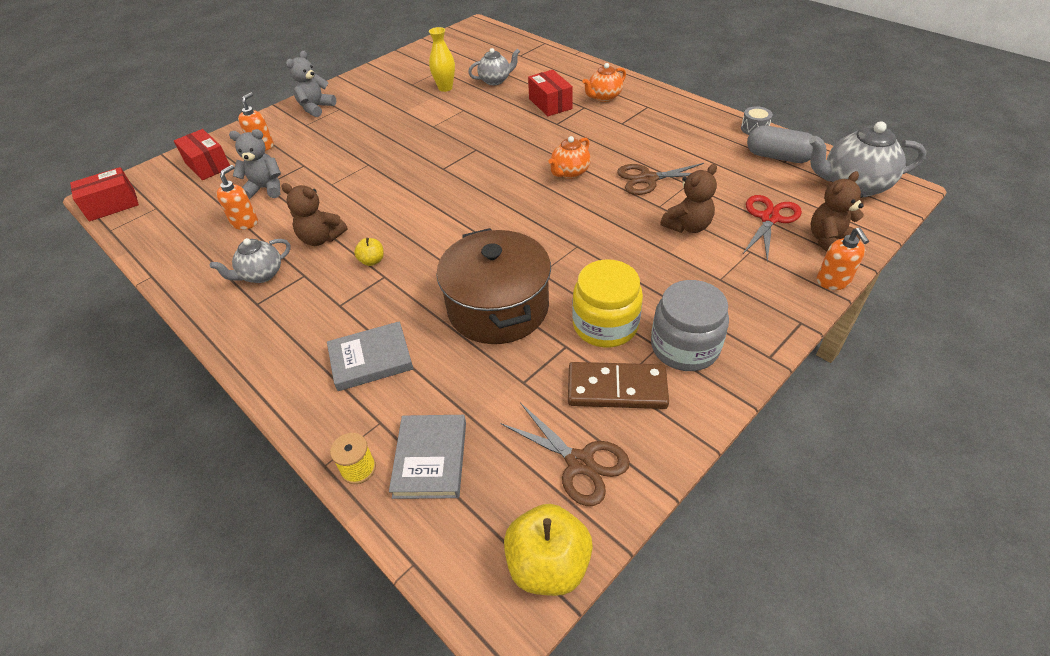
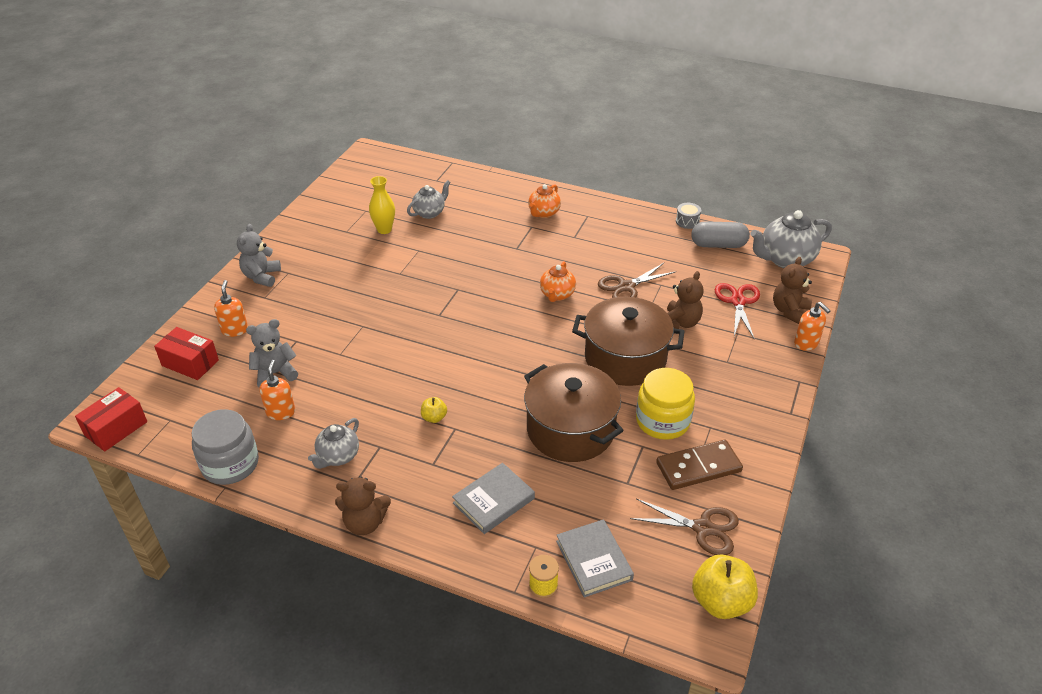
camera: 25 degrees left, 5 degrees down
(321, 238) = (370, 409): brown teddy bear -> brown teddy bear (365, 523)
(550, 104) = (498, 229): red box -> none
(603, 249) = (625, 358): none -> brown pot
(684, 347) = (729, 422): grey jar -> grey jar (230, 464)

